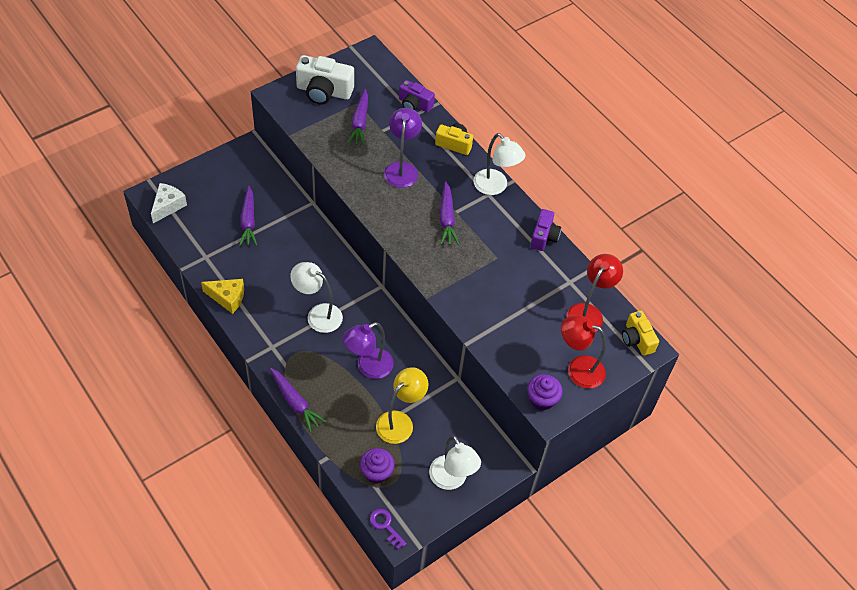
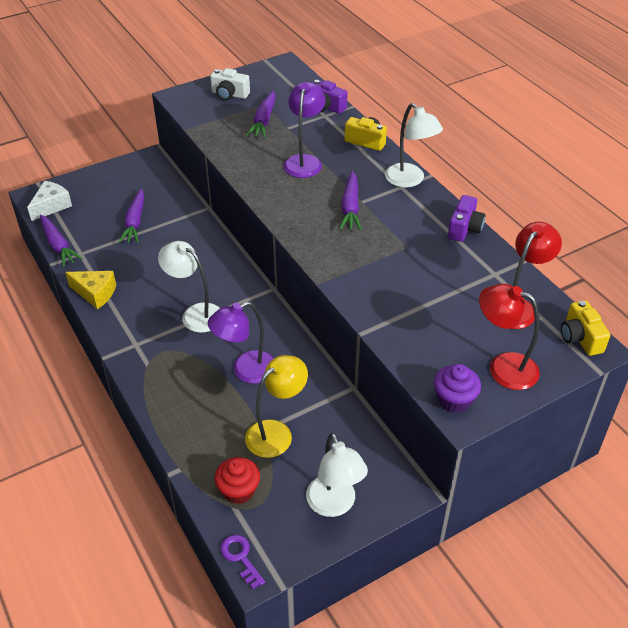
camera: 10 degrees right, 10 degrees down
(295, 402) = (151, 405): purple carrot -> purple carrot (58, 245)
(324, 91) = (229, 94): white camera -> white camera, size x0.63
(376, 472) = (238, 490): purple cupcake -> red cupcake

